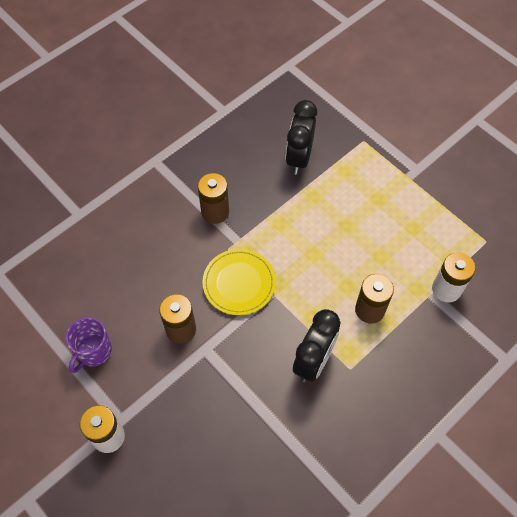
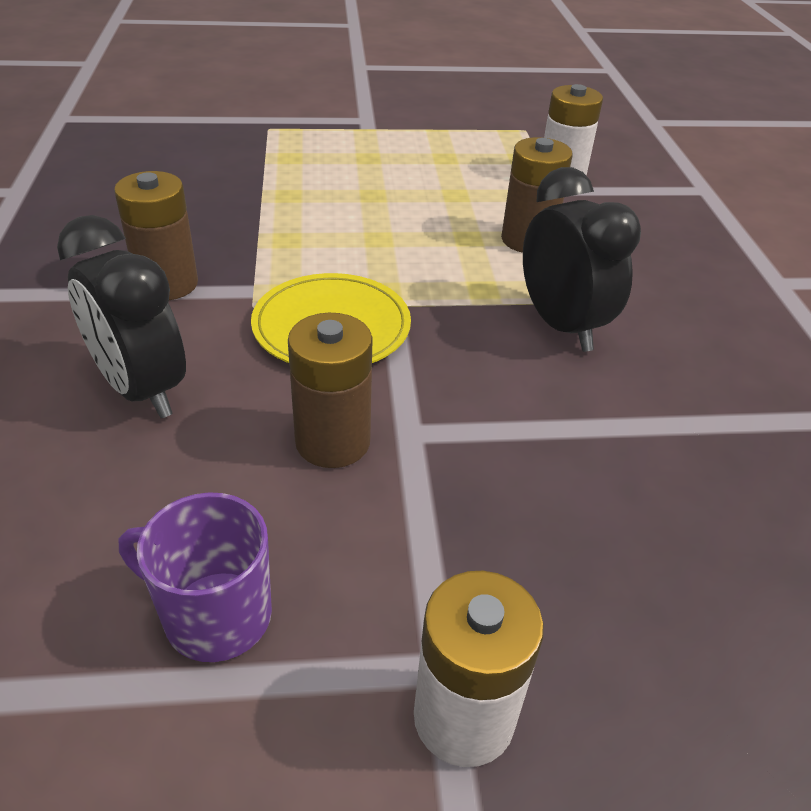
camera: 55 degrees left, 20 degrees down
(93, 351) = (214, 615): purple mug -> purple mug turned 135 degrees clockwise
(299, 158) = (210, 176): black clock -> black clock (141, 389)

